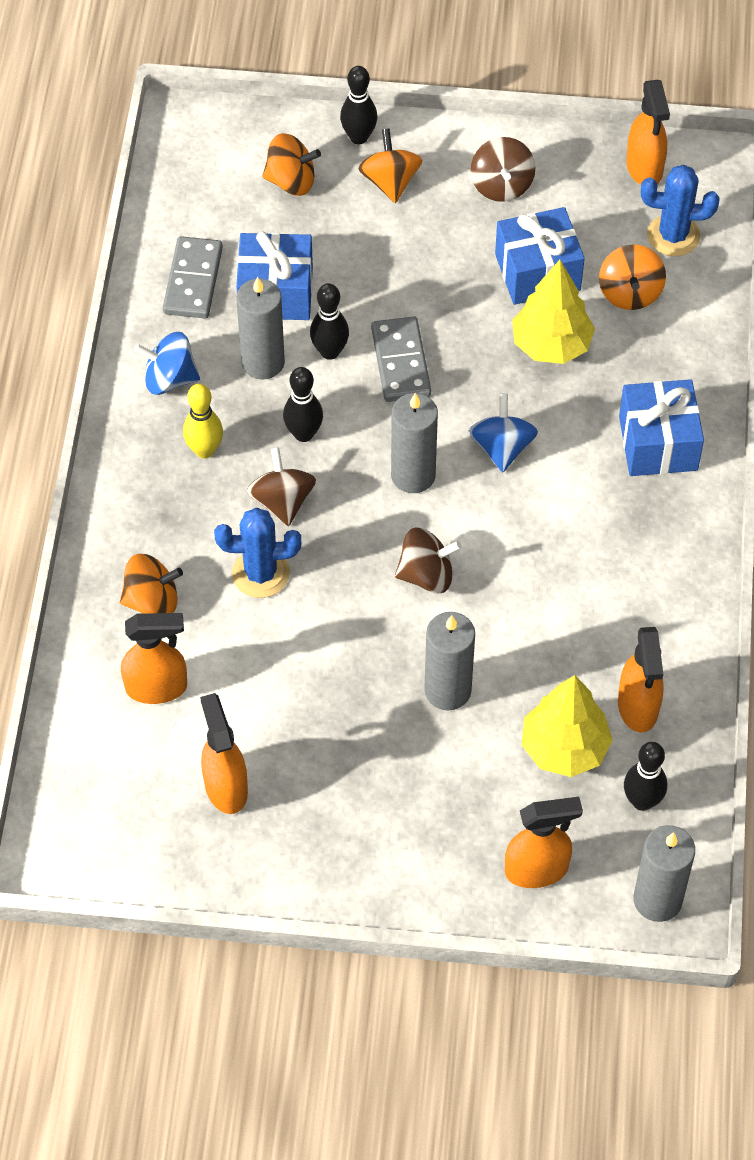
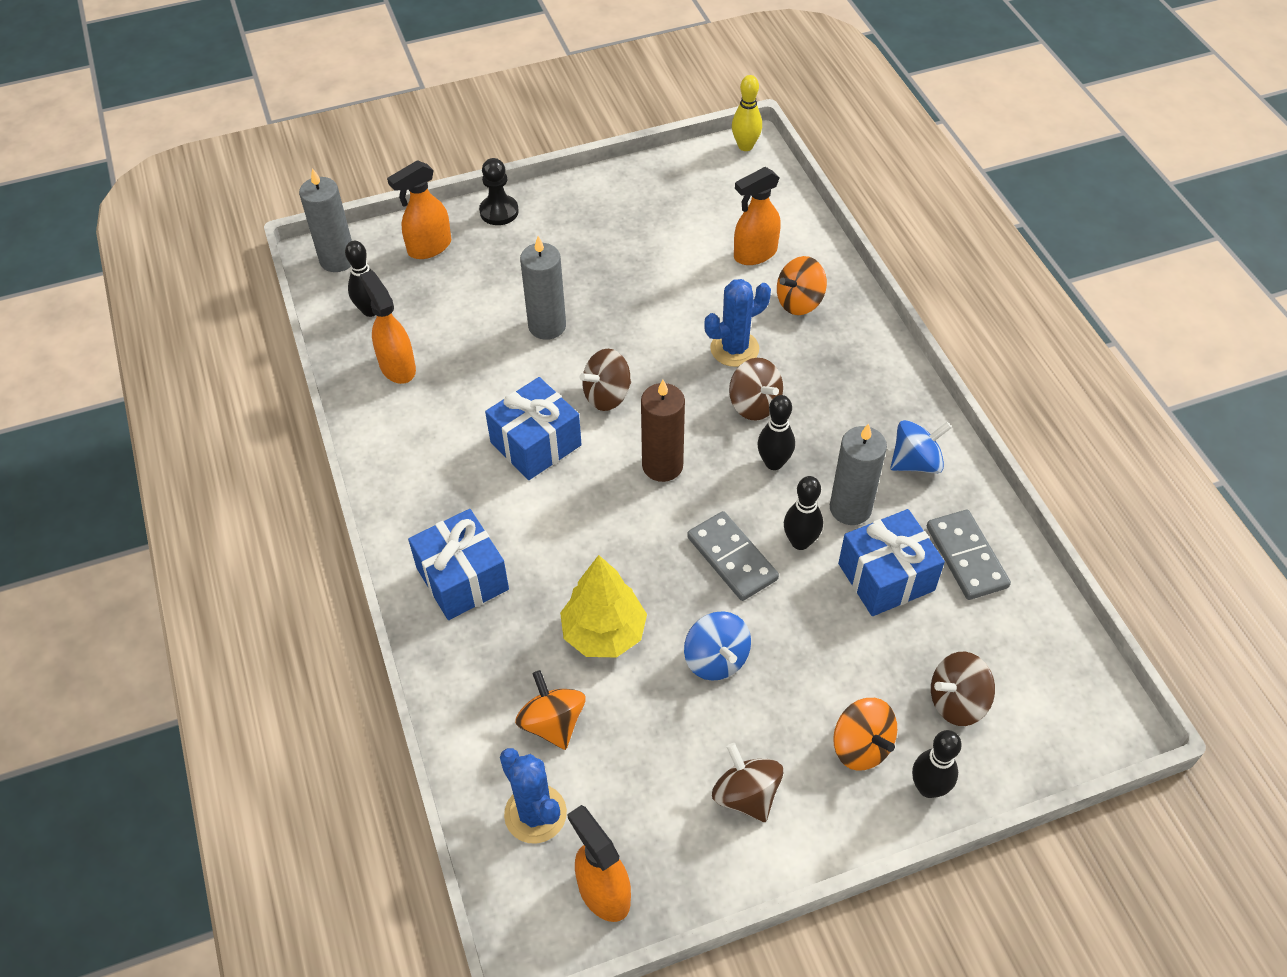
camera: 155 degrees right, 5 degrees down
(204, 450) = (843, 418): yellow bowling pin -> yellow bowling pin (745, 146)
(225, 787) = (667, 218): orange spray bottle -> none
(291, 181) = (957, 702): orange spinning top -> brown spinning top
(413, 475) = (662, 465): grey candle -> brown candle
(425, 891) = (499, 211): none -> black pawn
(502, 447) = (600, 518): blue spinning top -> blue spinning top (716, 659)
(537, 272) = (656, 706): blue gift -> blue gift (536, 444)
(564, 748) = (442, 322): yellow tree -> none
(673, 236) = (535, 814): blue cactus -> blue cactus turned 75 degrees clockwise

